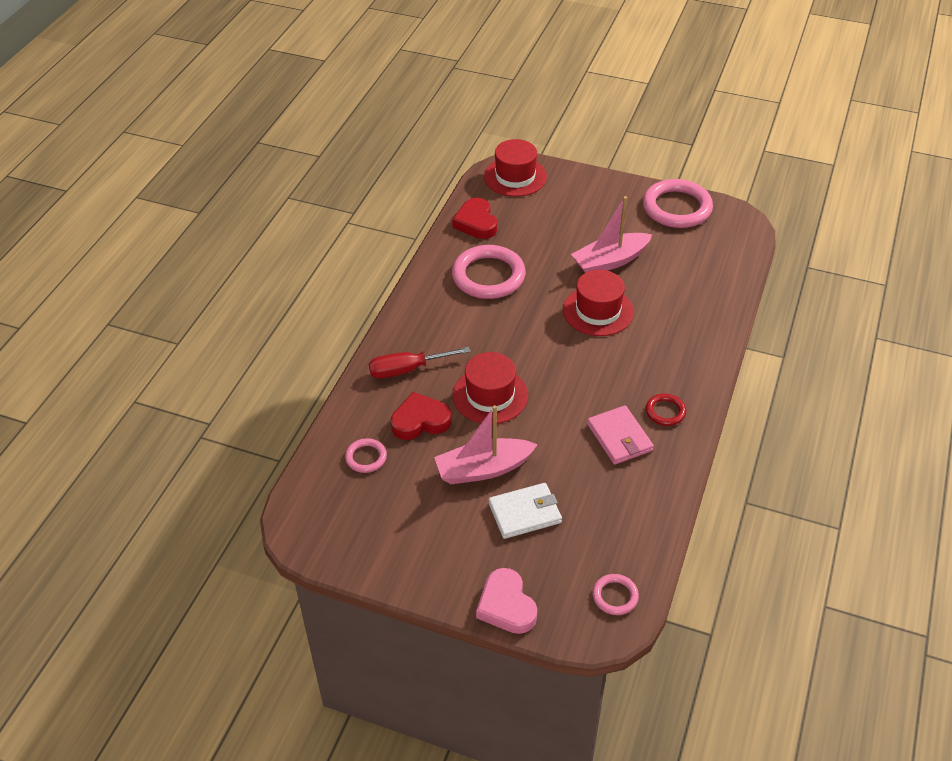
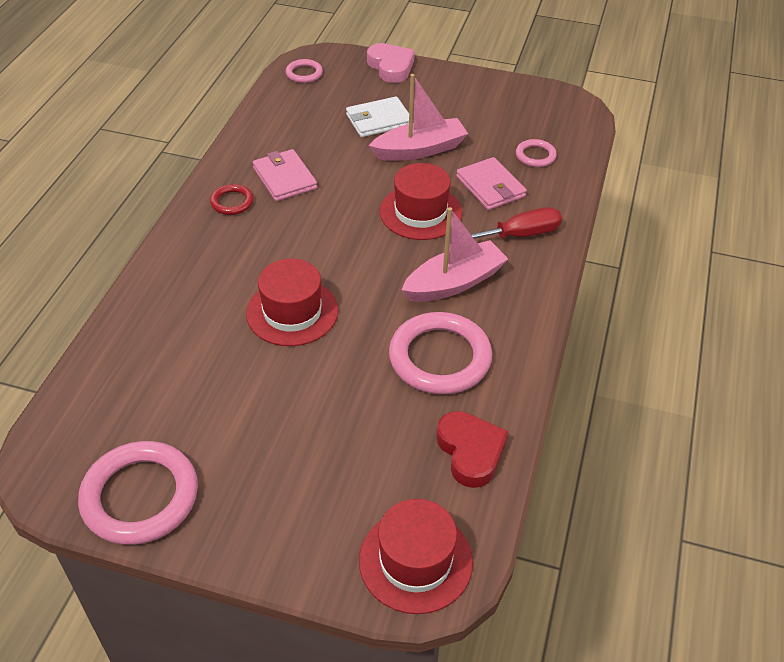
camera: 175 degrees right, 0 degrees up
(420, 421) = (490, 187): red heart -> pink wallet
(610, 261) = (266, 388): pink boat -> pink boat (454, 283)

